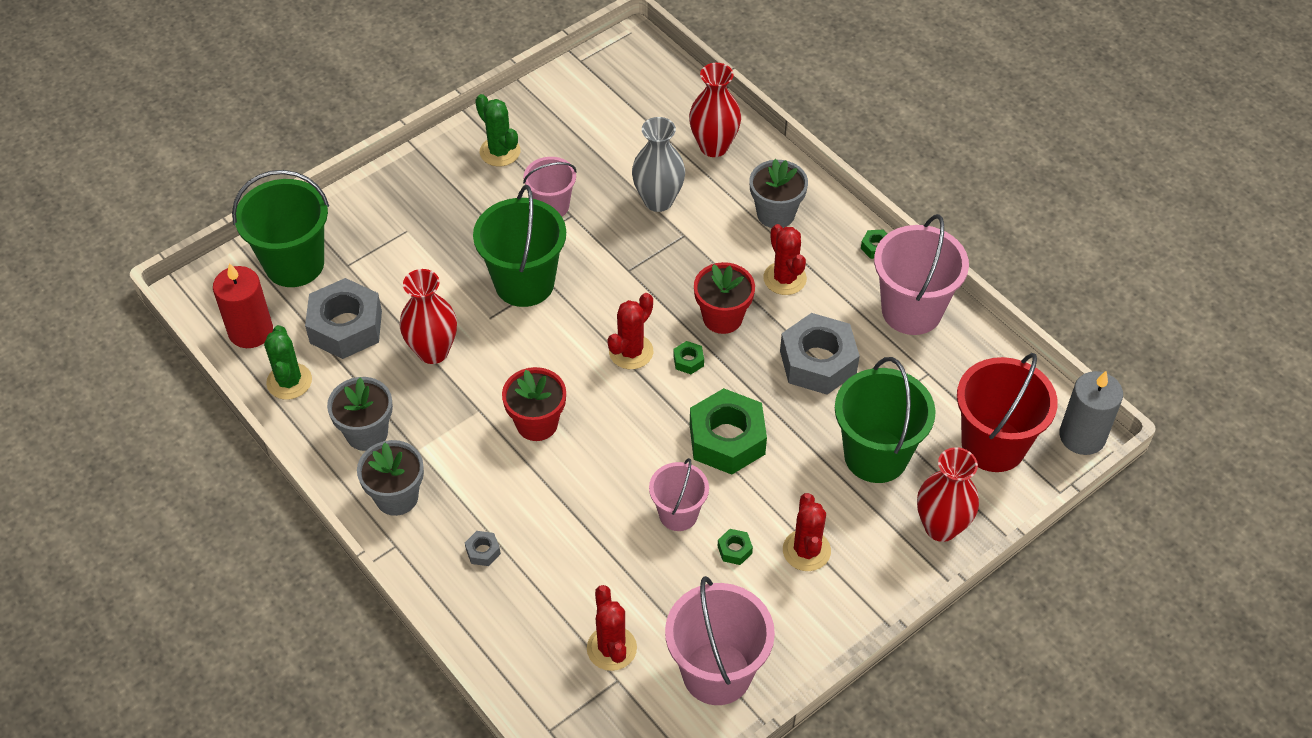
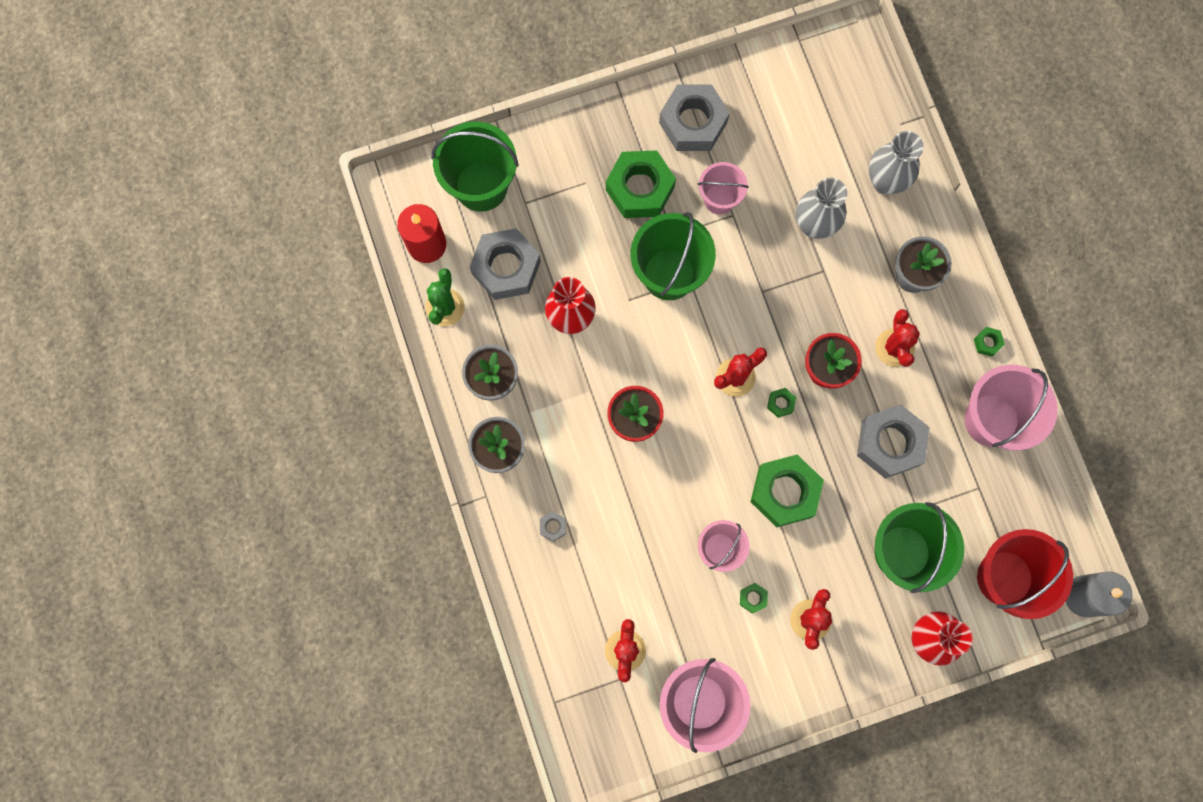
camera: 20 degrees right, 25 degrees up
(465, 220) = (640, 188): none -> green nut
(500, 152) = (693, 122): green cactus -> grey nut
(714, 146) = (885, 181): red vase -> grey vase

